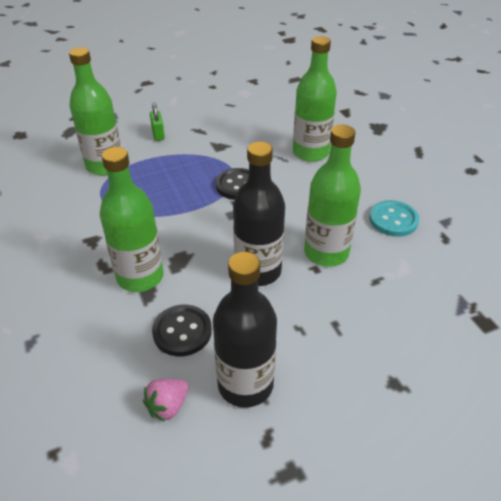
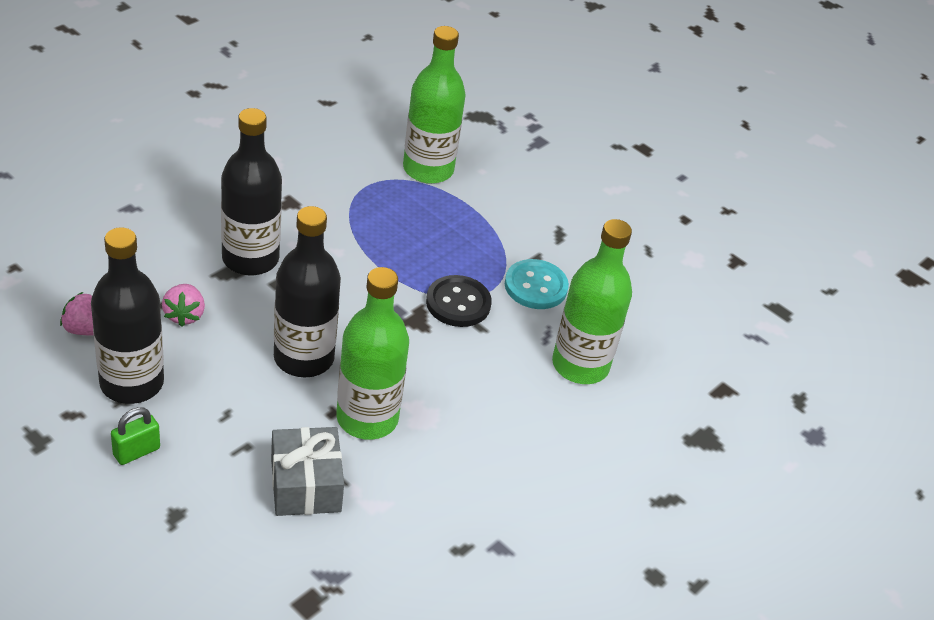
camera: 60 degrees right, 0 degrees up
(140, 277) = (250, 259): green bottle -> black bottle
(158, 134) = (524, 197): green padlock -> green padlock (136, 452)
(182, 331) = (184, 315): black button -> pink strawberry
(379, 299) = (305, 485): none -> grey gift
(393, 220) = (471, 483): turquoise button -> turquoise button (535, 286)

